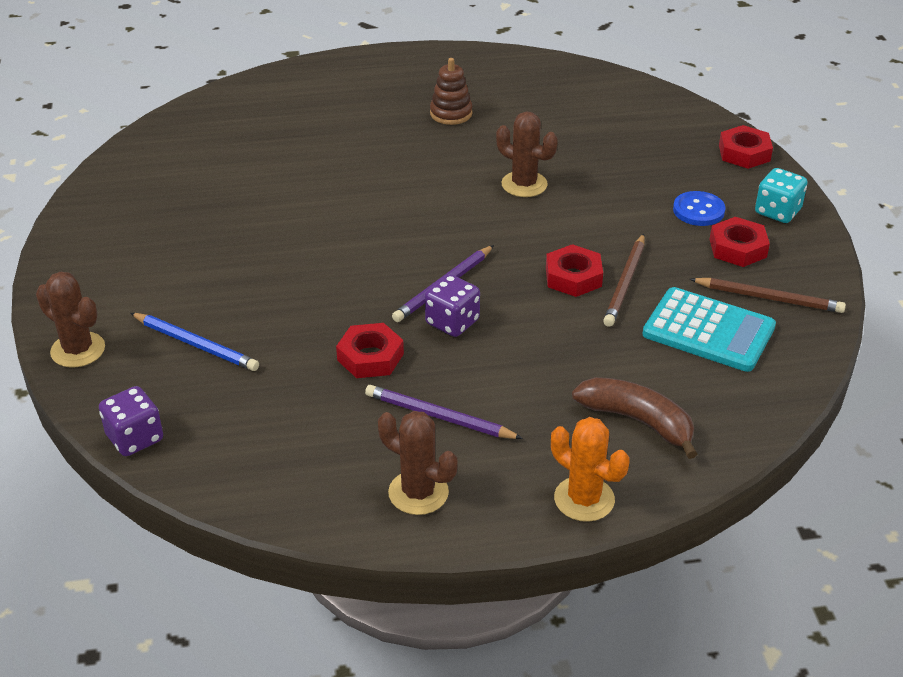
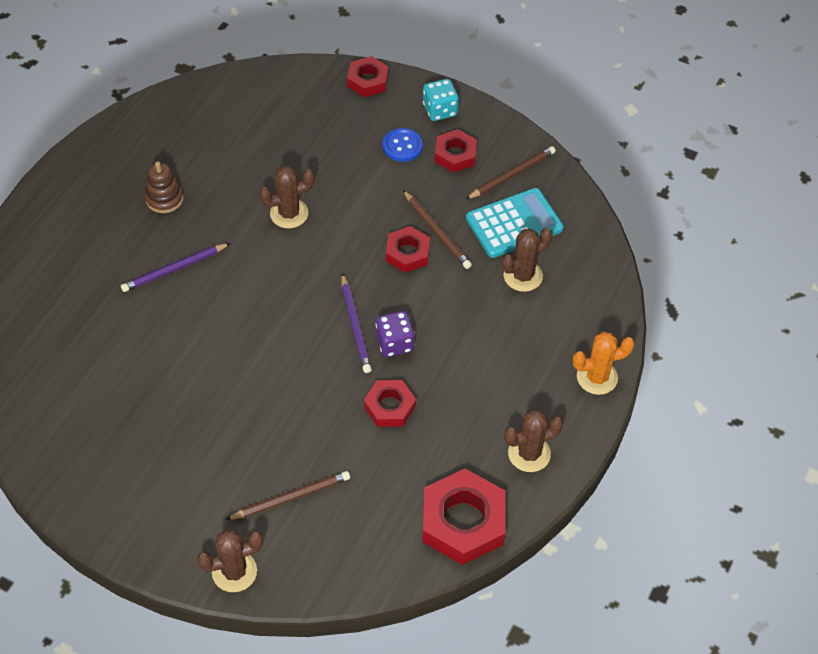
camera: 55 degrees left, 15 degrees up
(135, 438) = (357, 580): purple dice -> none
(195, 344) = (291, 498): blue pencil -> brown pencil
(277, 483) = (463, 522): none -> red nut
(439, 416) = (474, 404): purple pencil -> purple pencil (174, 269)
(638, 421) = (558, 310): brown banana -> none
(649, 371) = (523, 276): none -> brown cactus

